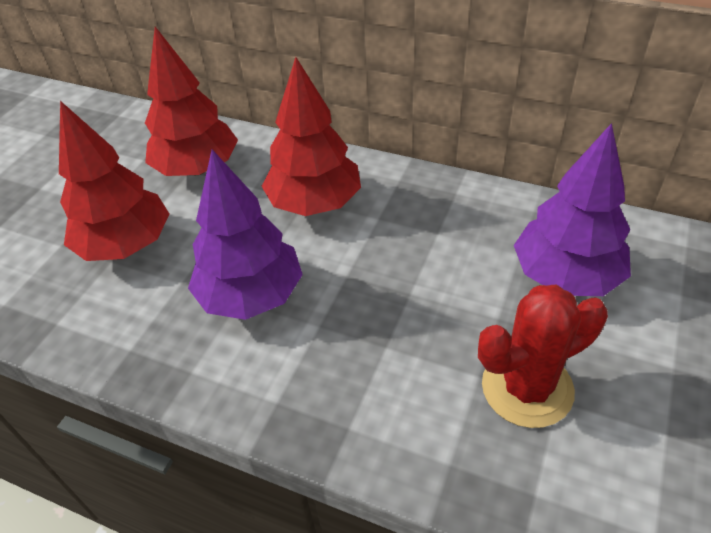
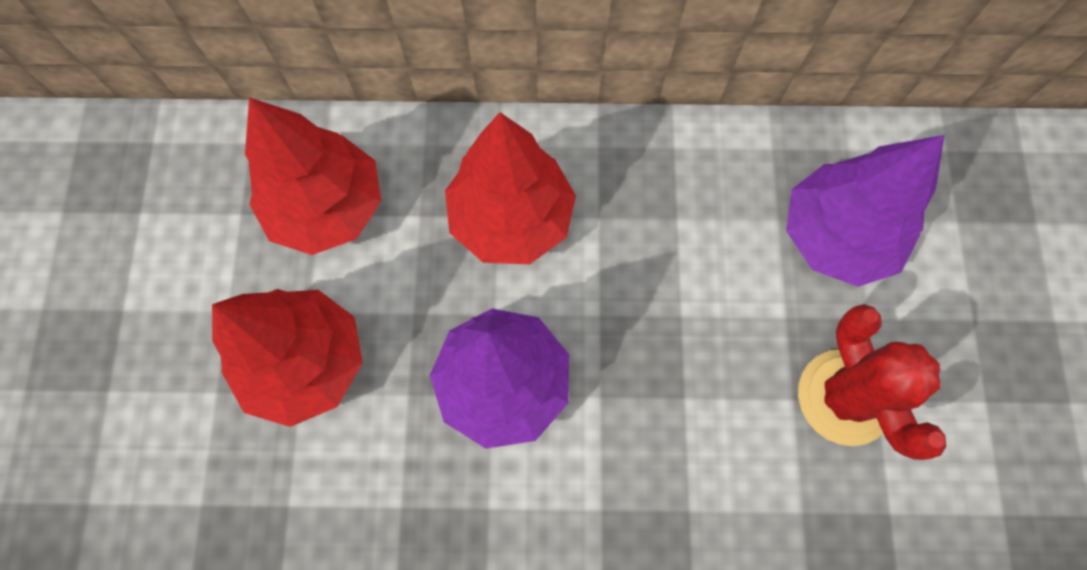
camera: 25 degrees left, 25 degrees up
(527, 388) = (845, 397): red cactus -> red cactus turned 60 degrees counterclockwise

